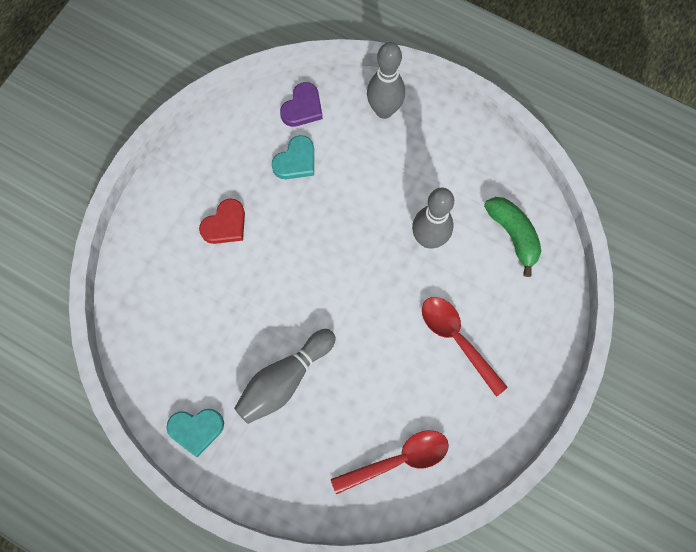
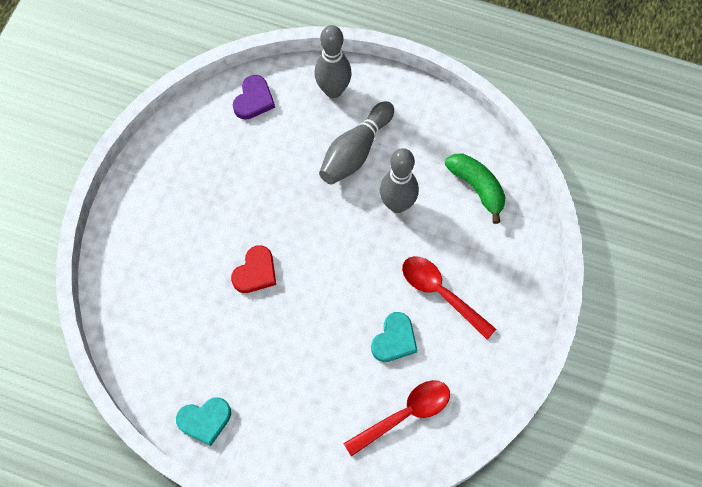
camera: 10 degrees left, 5 degrees down
(225, 224) = (198, 222): red heart -> red heart (255, 272)
(284, 380) = (282, 359): grey bowling pin -> grey bowling pin (355, 151)
(296, 161) = (256, 151): turquoise heart -> turquoise heart (394, 340)

